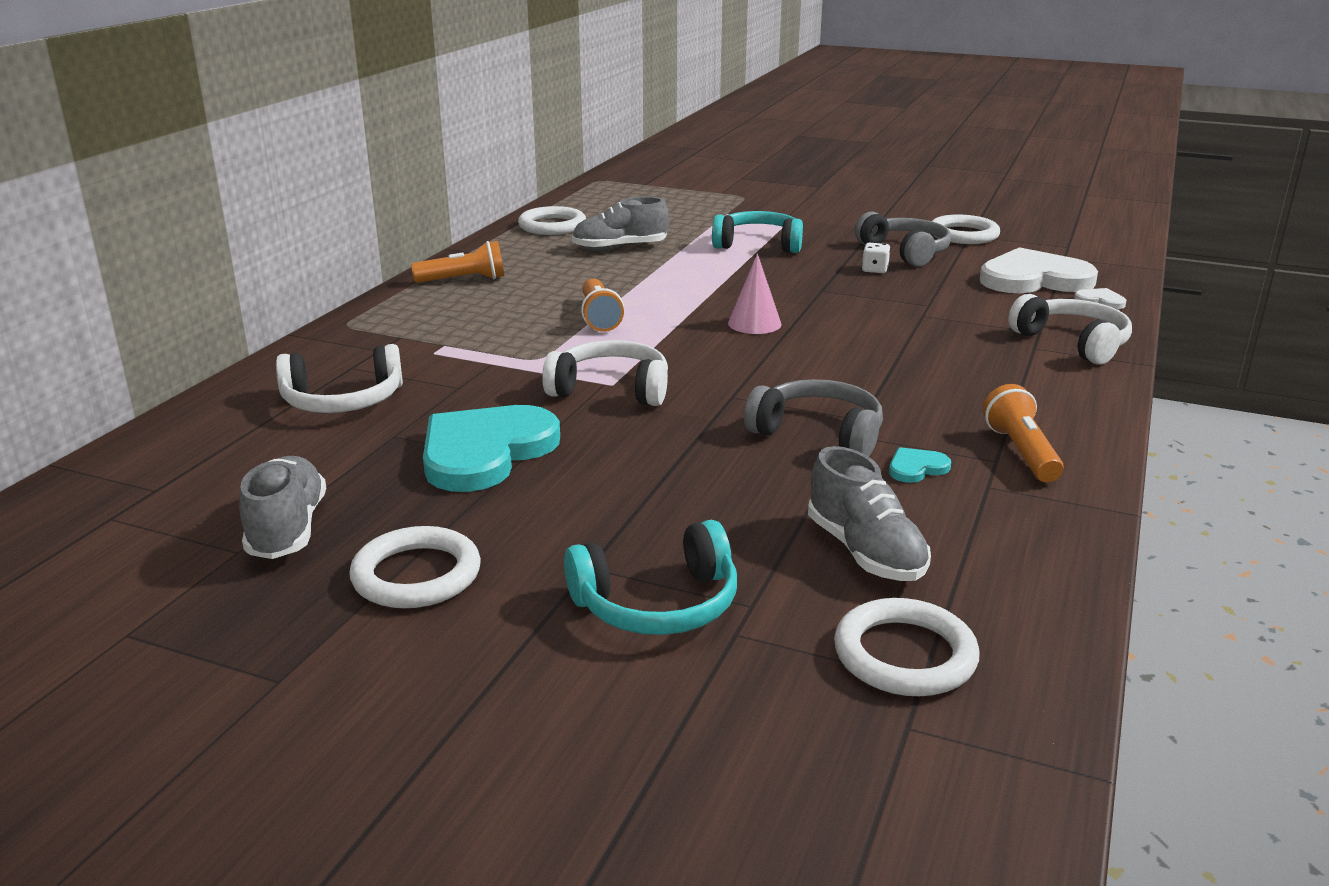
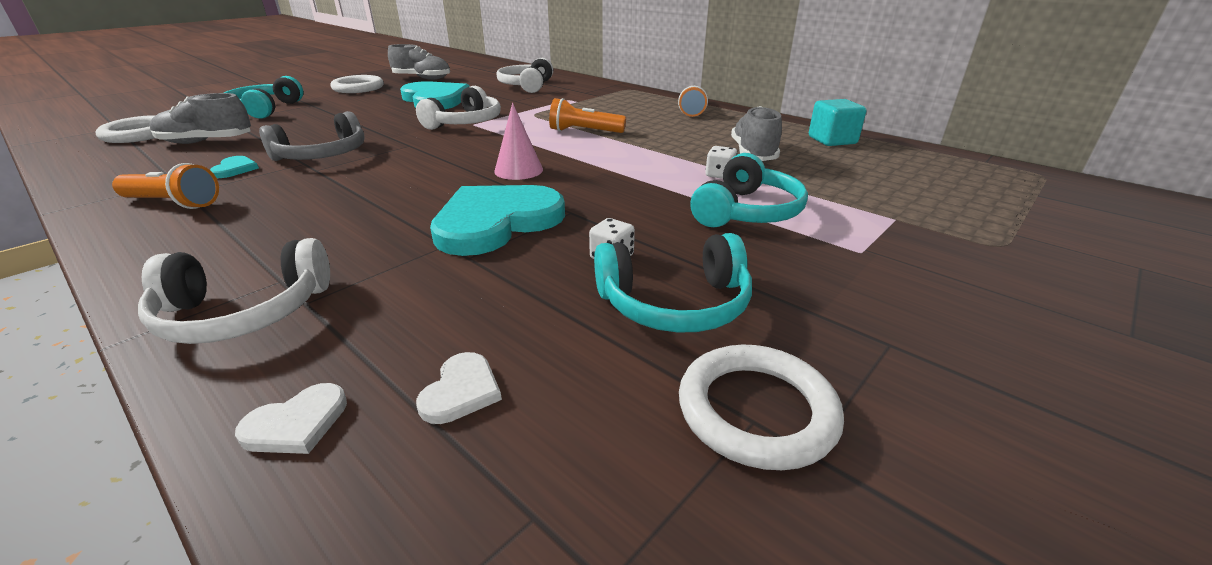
camera: 110 degrees right, 5 degrees up
(552, 226) = (832, 140): white ring -> turquoise cube
(688, 255) = (719, 175): none -> white dice
(870, 308) = (496, 222): none -> turquoise heart
(905, 252) = (674, 303): grey headphones -> turquoise headphones
(1034, 279) = (461, 391): white heart -> white heart, size x0.41

